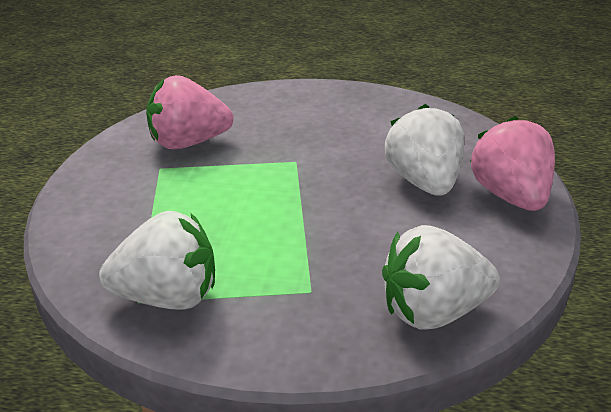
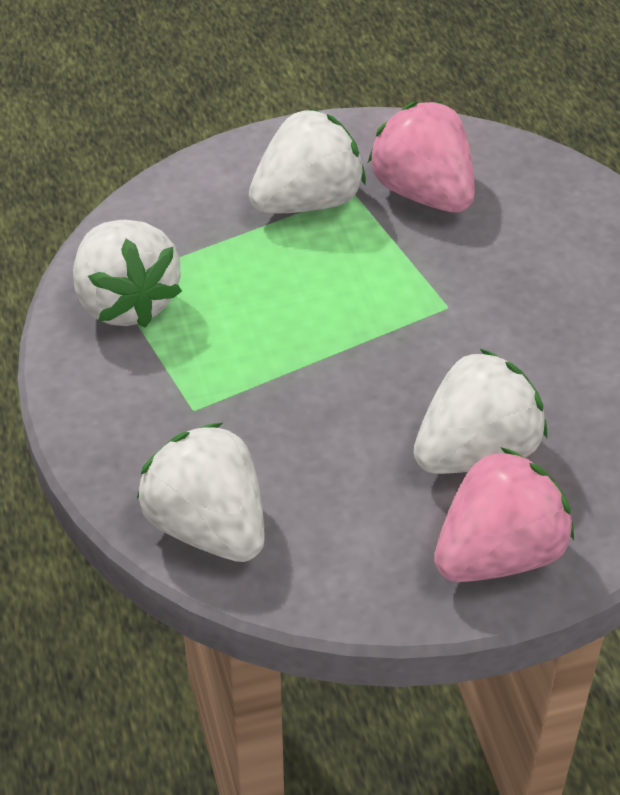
camera: 65 degrees right, 15 degrees up
(149, 187) = (308, 201): none -> white strawberry

